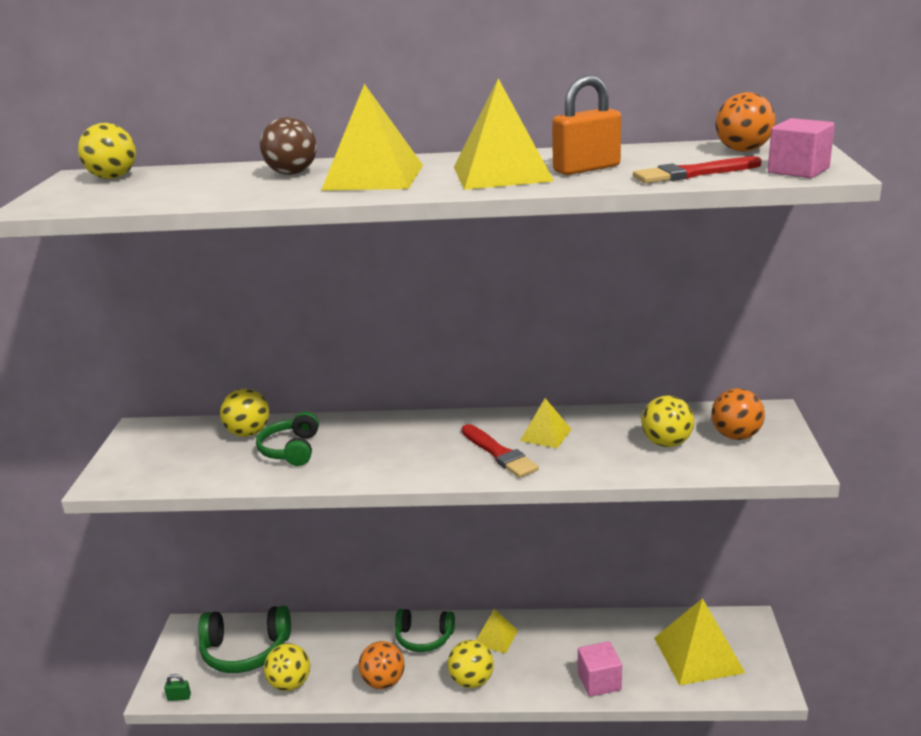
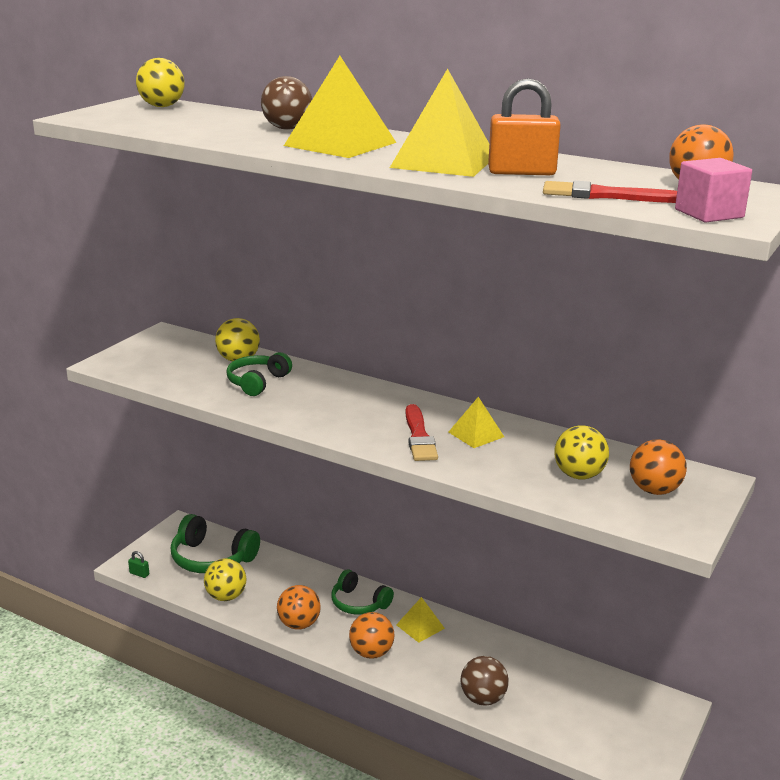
camera: 25 degrees right, 0 degrees up
(471, 681) = (371, 653): yellow ball -> orange ball
(599, 681) = (483, 698): pink cube -> brown ball
(698, 654) = (597, 714): yellow pyramid -> none

